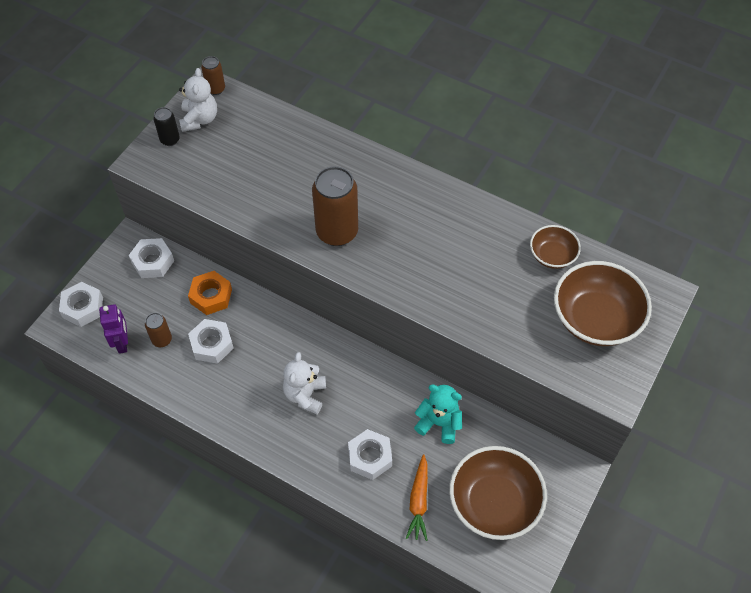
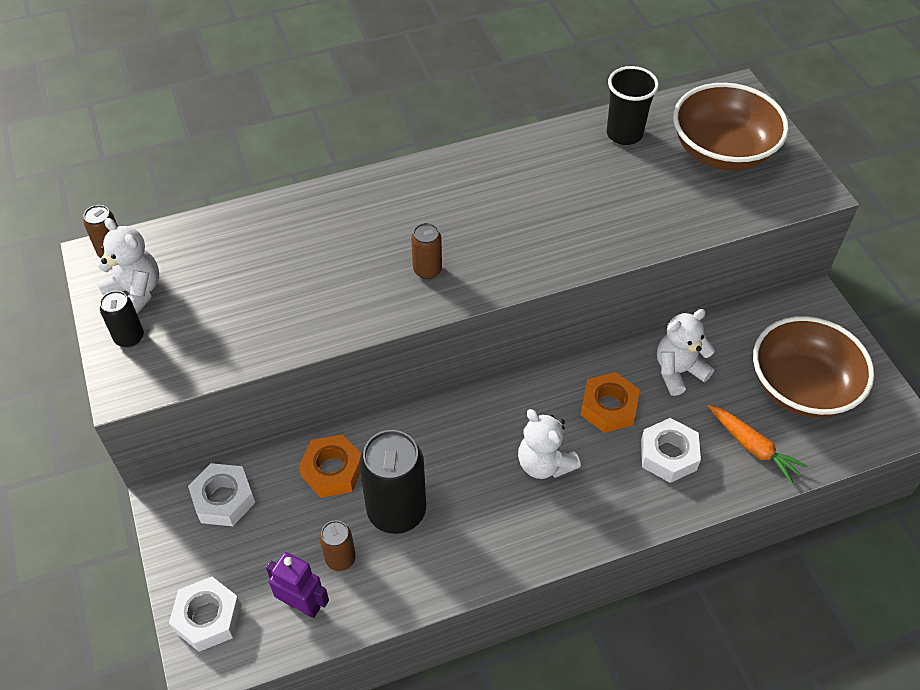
camera: 50 degrees left, 5 degrees down
(212, 344) = (396, 511): white nut -> black can
(337, 232) = (427, 270): brown can -> brown can, size x0.50
(376, 402) = (608, 407): none -> orange nut
(439, 423) = (678, 371): turquoise teddy bear -> white teddy bear
(552, 255) = (624, 134): brown bowl -> black cup

